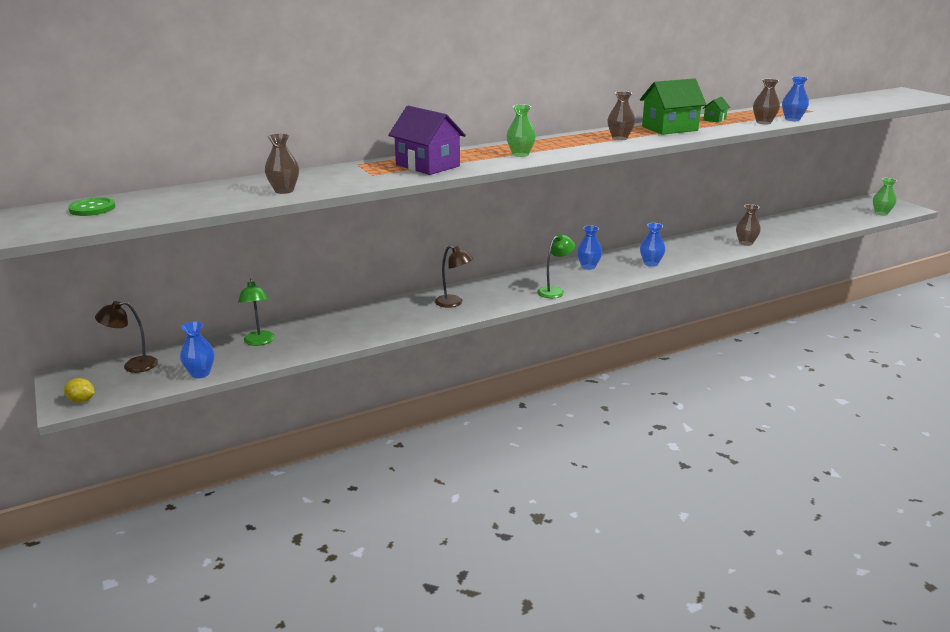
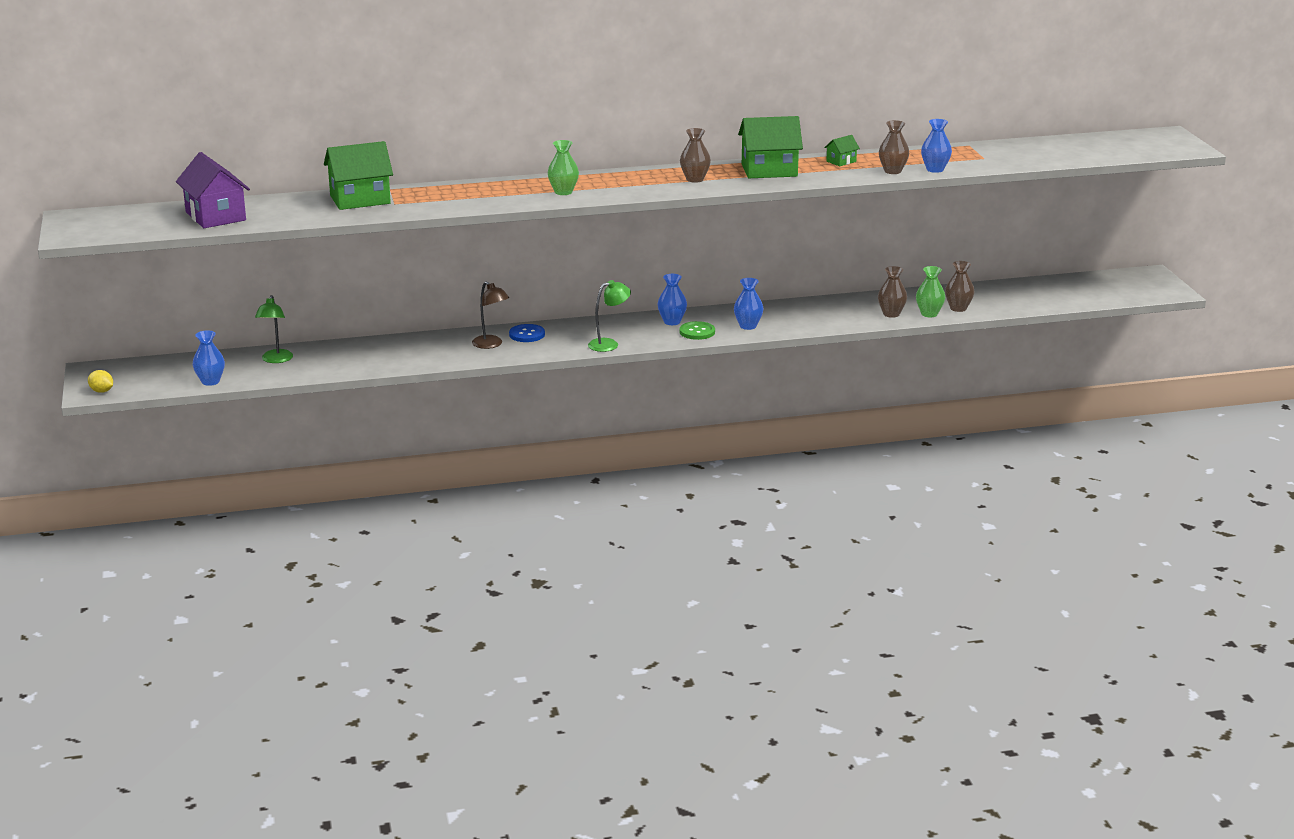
camera: 15 degrees right, 0 degrees up
(92, 208) = (129, 217): green button -> green button (697, 332)
(133, 366) = (153, 367): brown lamp -> none
(284, 190) = (301, 214): brown vase -> brown vase (958, 308)
(335, 174) = (360, 199): none -> green house
(427, 165) = (457, 197): purple house -> purple house (216, 216)
(478, 290) = (527, 334): none -> blue button
(881, 213) = (1121, 294): green vase -> green vase (929, 314)

